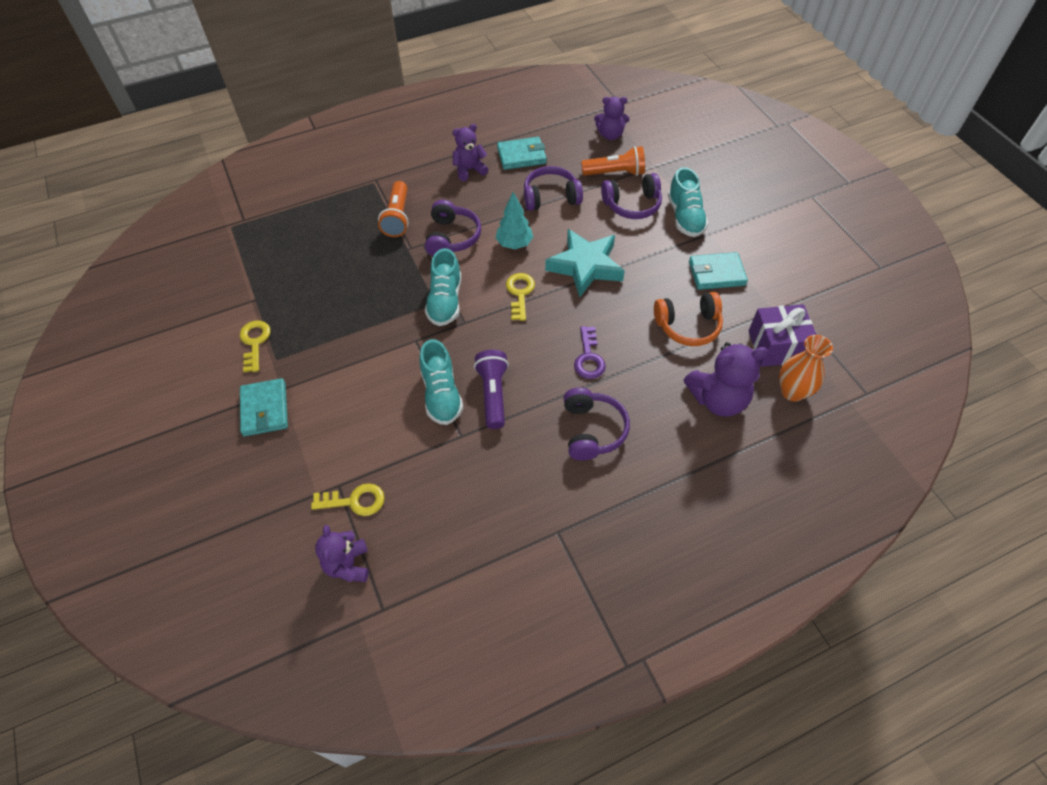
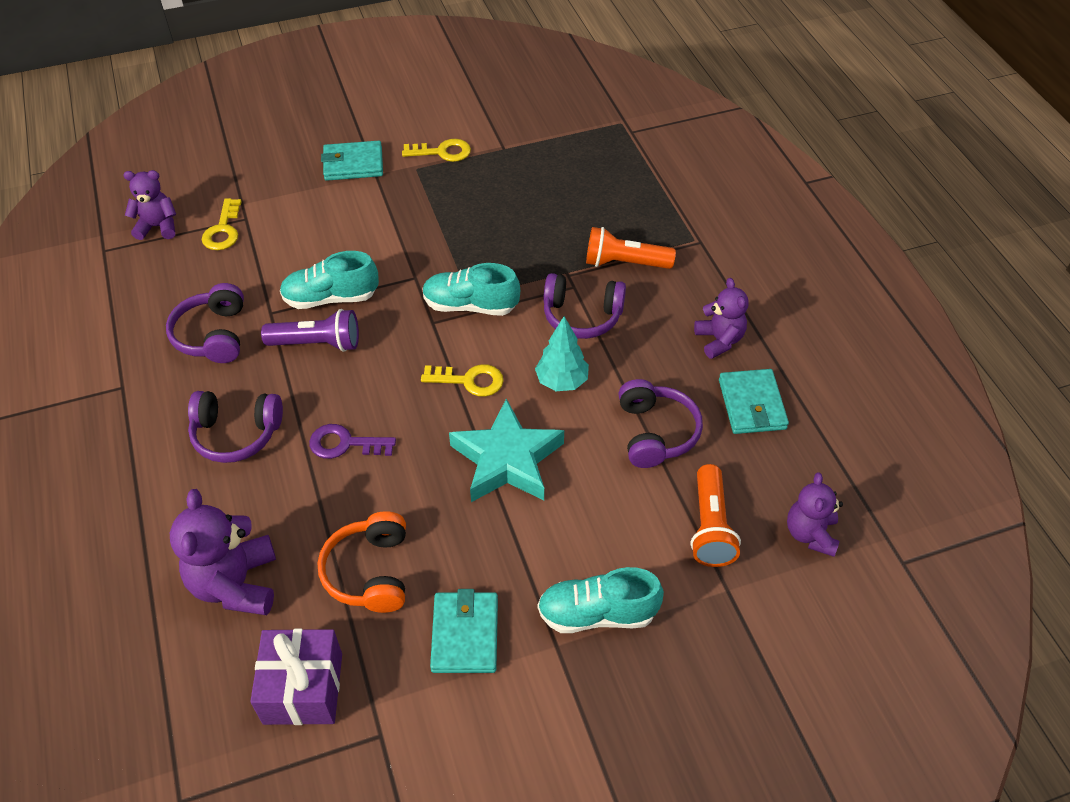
camera: 95 degrees right, 5 degrees down
(632, 205) = (632, 540): purple headphones -> purple headphones (213, 335)
(792, 391) = (217, 687): orange vase -> none

